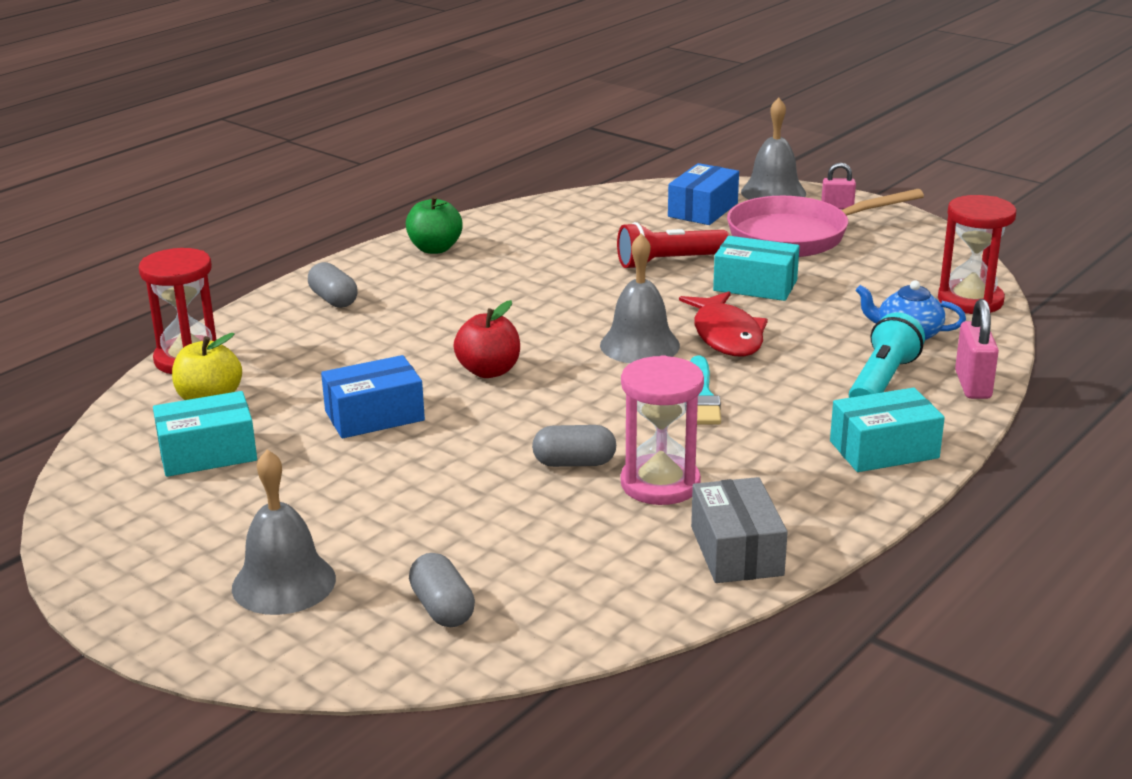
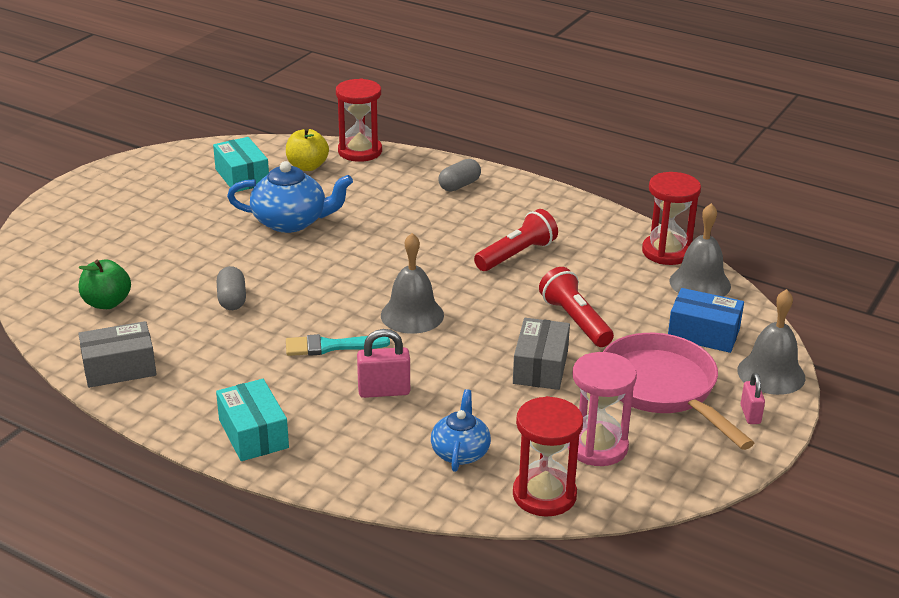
camera: 80 degrees right, 5 degrees up
(284, 583) = (103, 219): grey bell -> grey bell (700, 283)
(374, 416) = (291, 222): blue box -> blue teapot
(435, 249) = (562, 213): green apple -> green apple (107, 303)
(442, 608) = (71, 269): grey capsule -> none
(489, 371) = (359, 256): red apple -> none
(522, 279) = (516, 255): none -> red flashlight
(543, 208) = (666, 252): none -> red hourglass
(660, 484) = (204, 334): pink hourglass -> pink hourglass (597, 446)
(726, 335) = (437, 355): red fish -> none
(755, 285) = (540, 367): turquoise box -> grey box
(882, 382) = (366, 435): turquoise flashlight -> none
(972, 385) = (367, 486): pink padlock -> pink padlock (384, 391)

